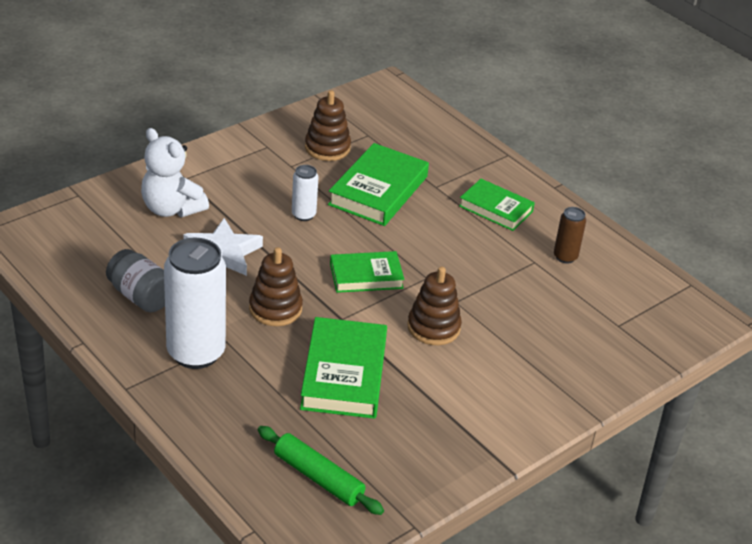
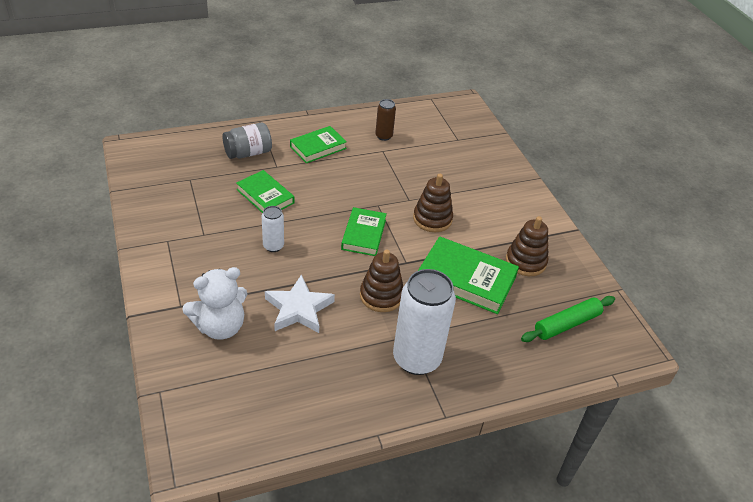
camera: 70 degrees left, 5 degrees up
(141, 296) = (332, 378): grey jar -> grey jar (248, 153)
(327, 148) = (193, 206): brown stacking toy -> brown stacking toy (525, 261)
(378, 191) = (265, 196): green book -> green book, size x0.65

